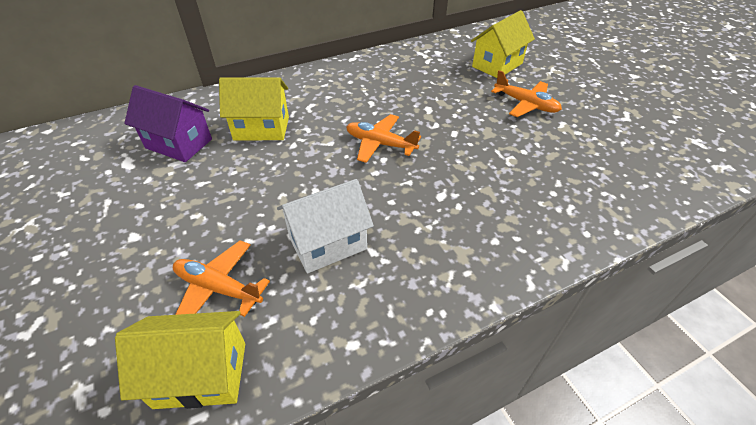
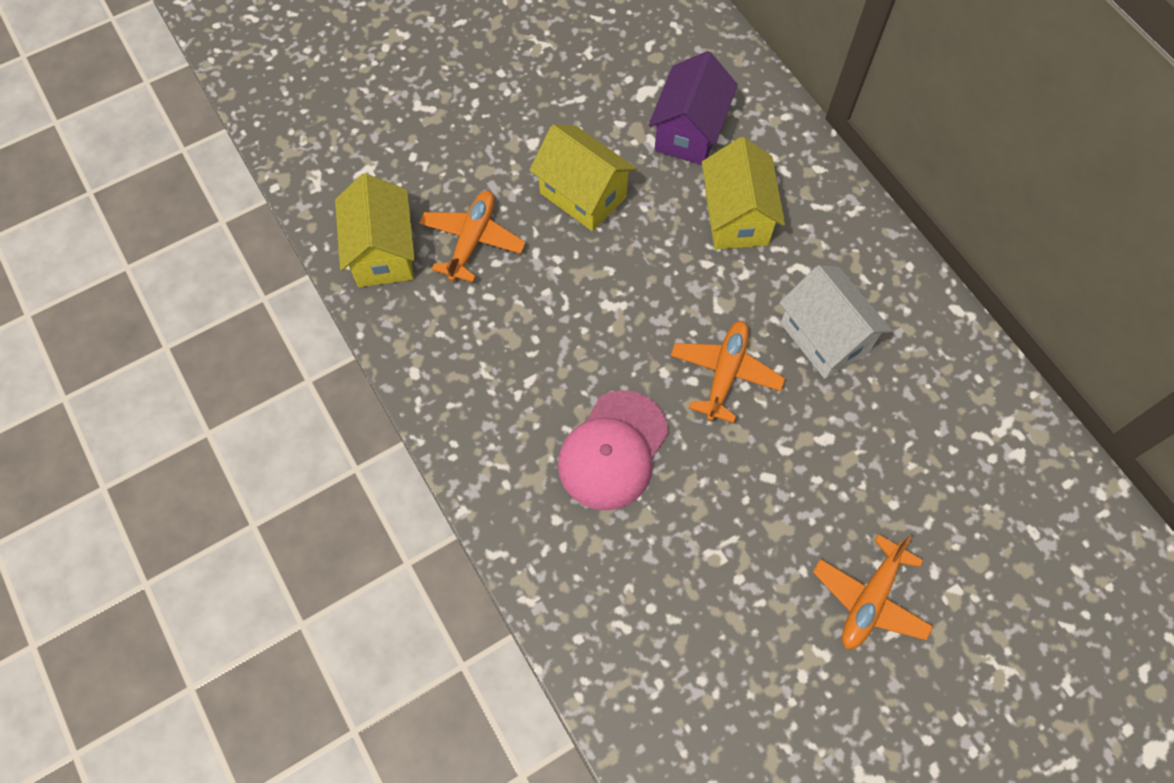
camera: 85 degrees right, 20 degrees up
(328, 243) = (537, 332): white house -> white house (824, 337)
(436, 203) = (613, 450): none -> pink cap
(497, 65) = (996, 562): yellow house -> yellow house (583, 195)

